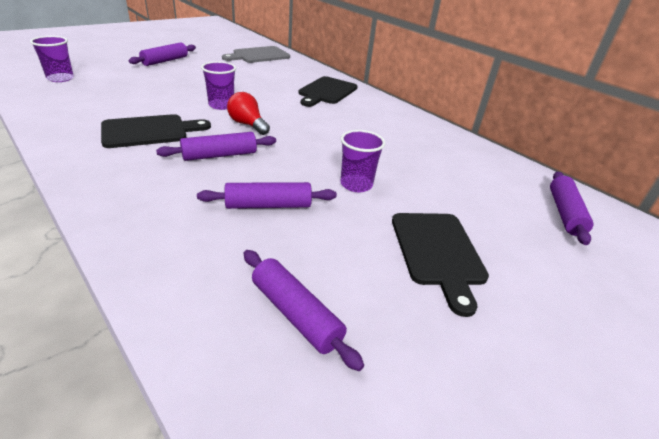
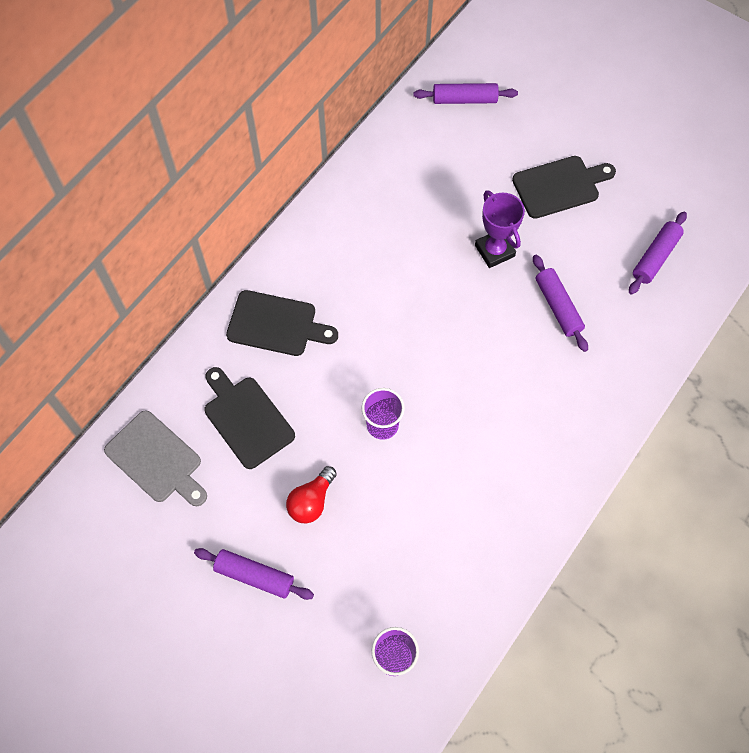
camera: 100 degrees left, 30 degrees up
(149, 131) = (483, 461): black cutting board -> black cutting board (246, 418)
(219, 155) = (499, 374): purple rolling pin -> none
(247, 124) = (420, 377): red light bulb -> red light bulb (311, 501)
(356, 184) = (494, 251): purple cup -> purple trophy

